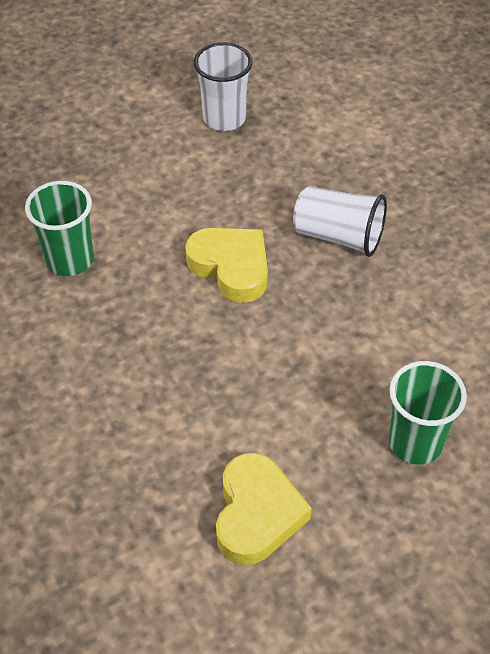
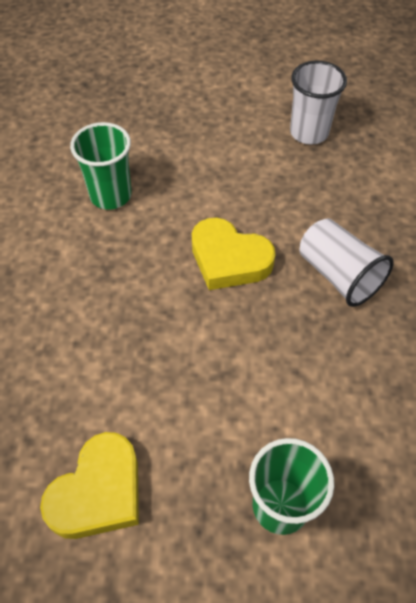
camera: 30 degrees right, 5 degrees up
(231, 267) = (229, 259): yellow heart -> yellow heart turned 135 degrees clockwise

